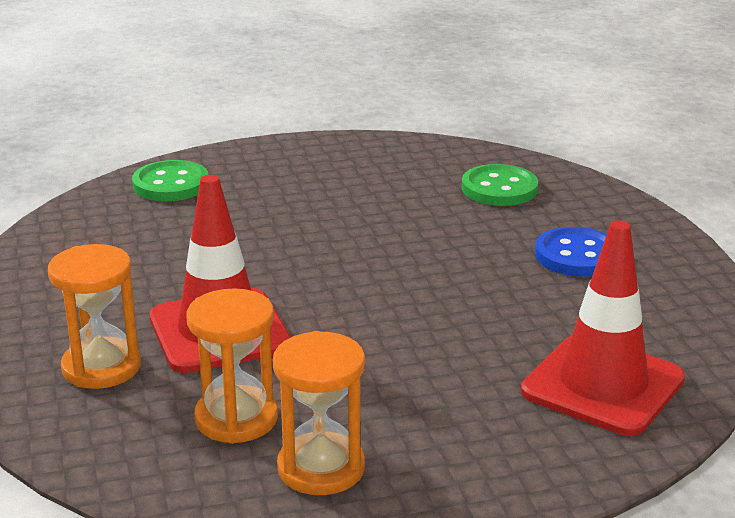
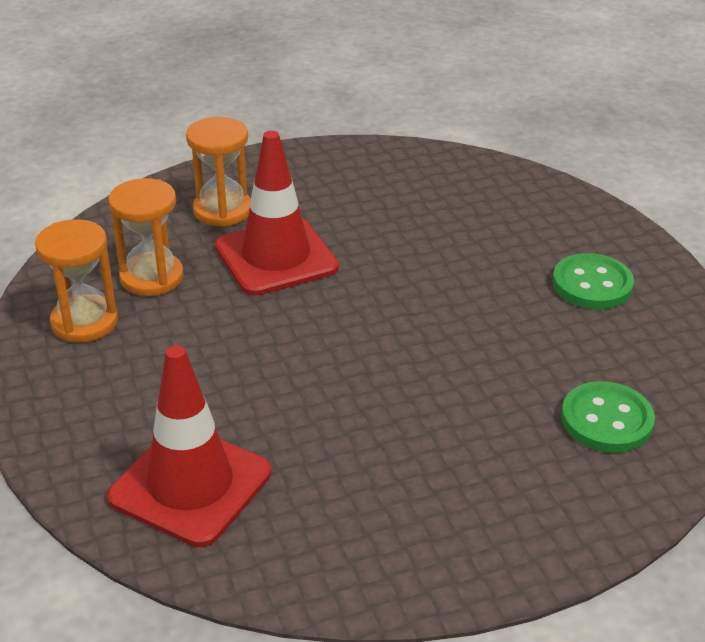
camera: 85 degrees right, 10 degrees up
(171, 184) = (538, 203): green button -> green button (592, 284)
(577, 255) = (452, 479): blue button -> none

